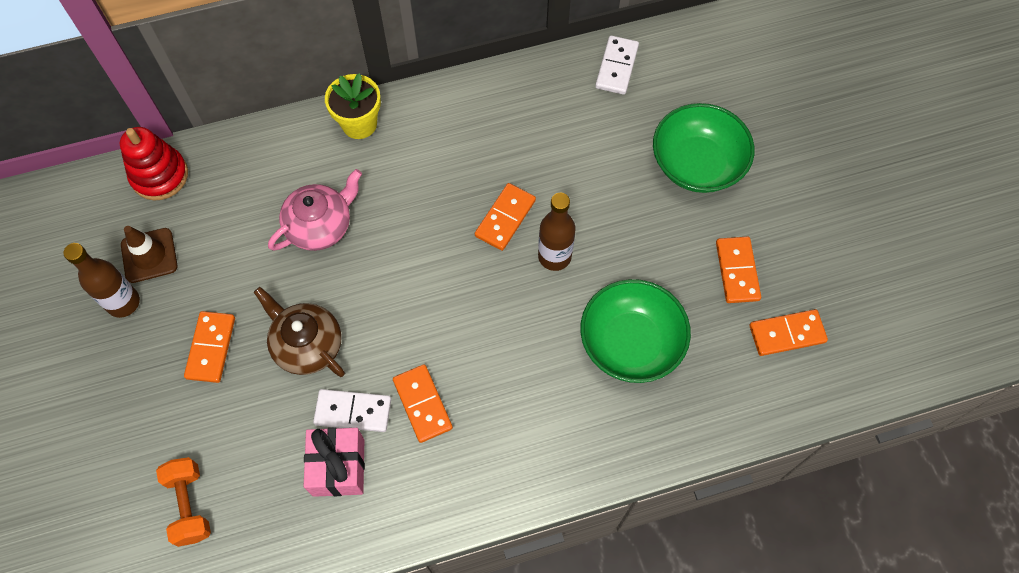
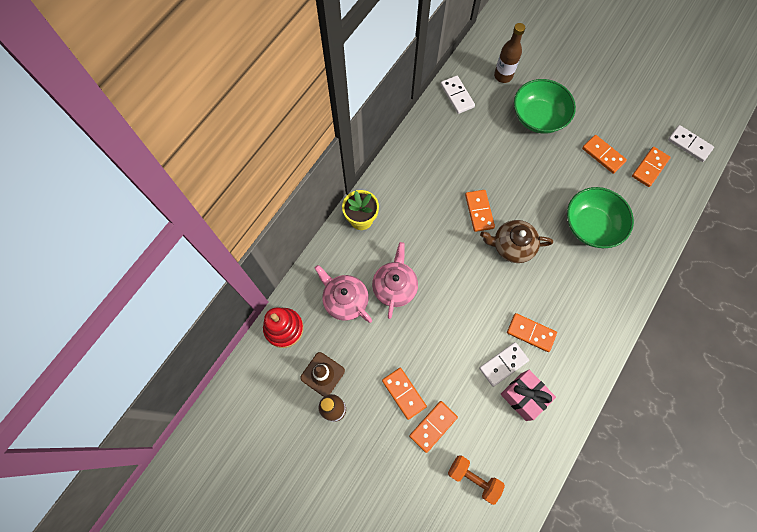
camera: 40 degrees left, 5 degrees up
(205, 410) = (433, 426): none -> orange domino
(252, 197) = (345, 300): none -> pink teapot
(307, 344) = (449, 351): brown teapot -> brown teapot (512, 246)
(554, 256) = (519, 212): brown bottle -> brown bottle (503, 76)
(877, 347) = (689, 144): none -> white domino

